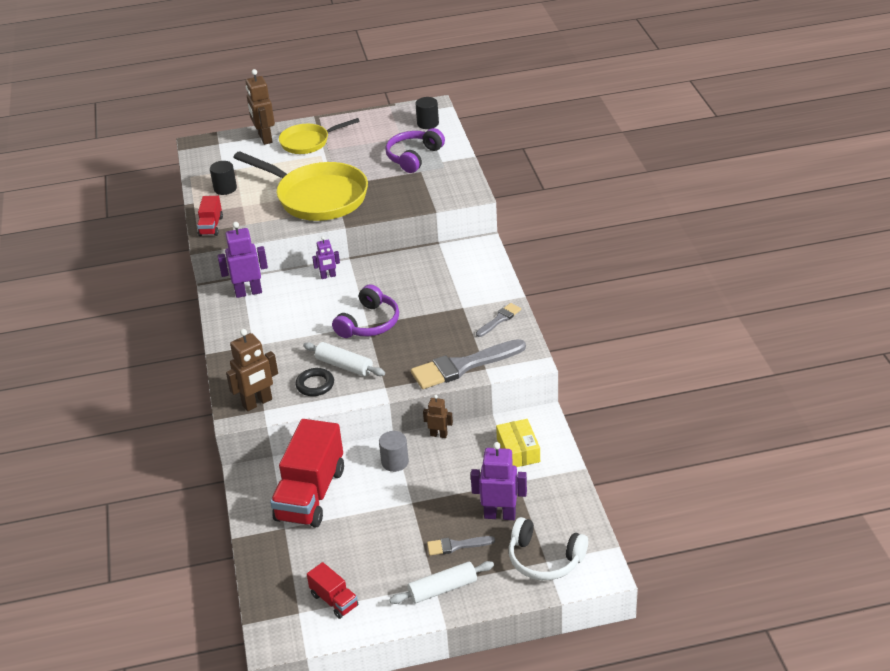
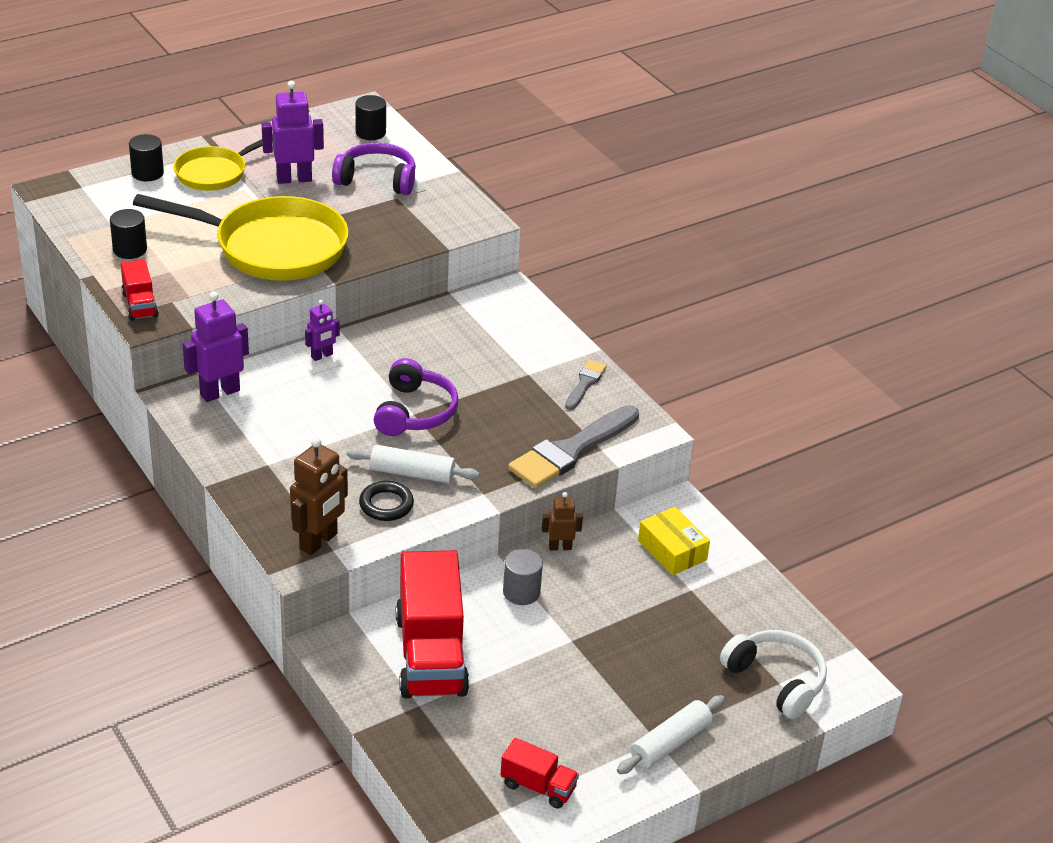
camera: 25 degrees left, 0 degrees up
(265, 138) = (147, 173): brown robot -> black cylinder
(413, 157) = (377, 179): purple headphones -> purple headphones turned 90 degrees clockwise
(456, 546) = (658, 685): grey brush -> none
(500, 515) = (692, 635): purple robot -> purple robot (294, 179)
(544, 559) = (776, 680): white headphones -> white headphones turned 135 degrees counterclockwise

